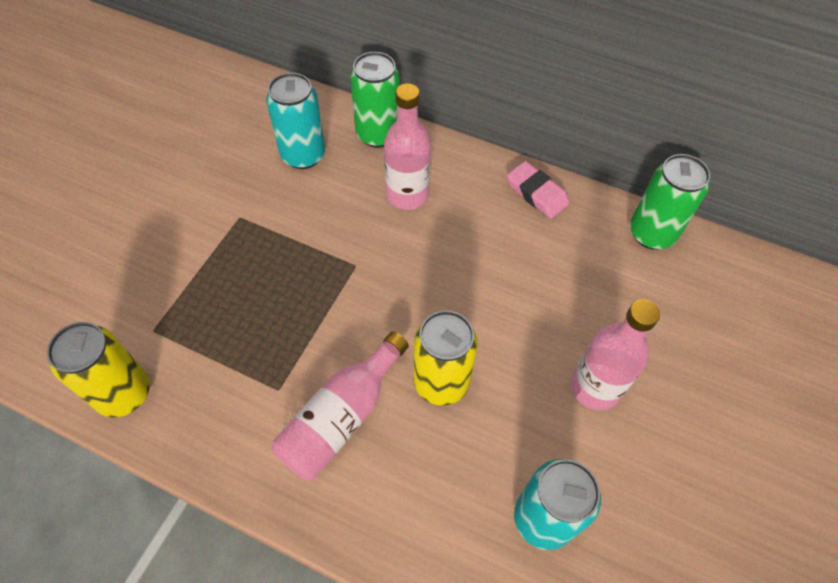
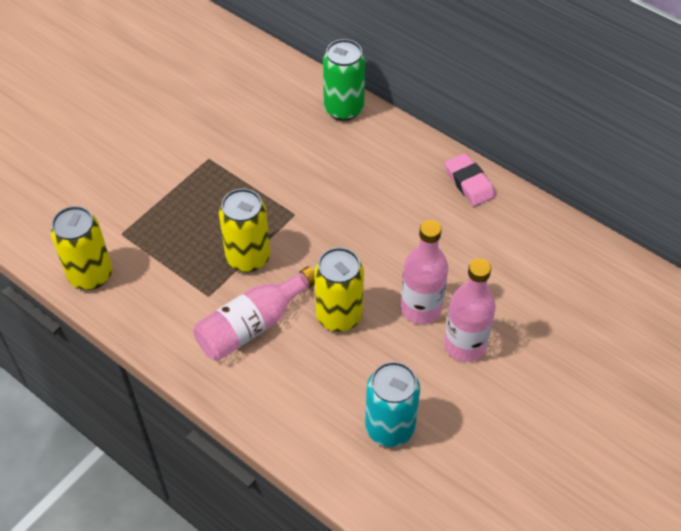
camera: 15 degrees right, 5 degrees down
(303, 155) = (274, 116): turquoise can -> none
(315, 330) = (248, 258): none -> yellow can
(407, 195) = (354, 165): pink bottle -> pink bottle (421, 308)
(651, 233) = (561, 234): green can -> none

